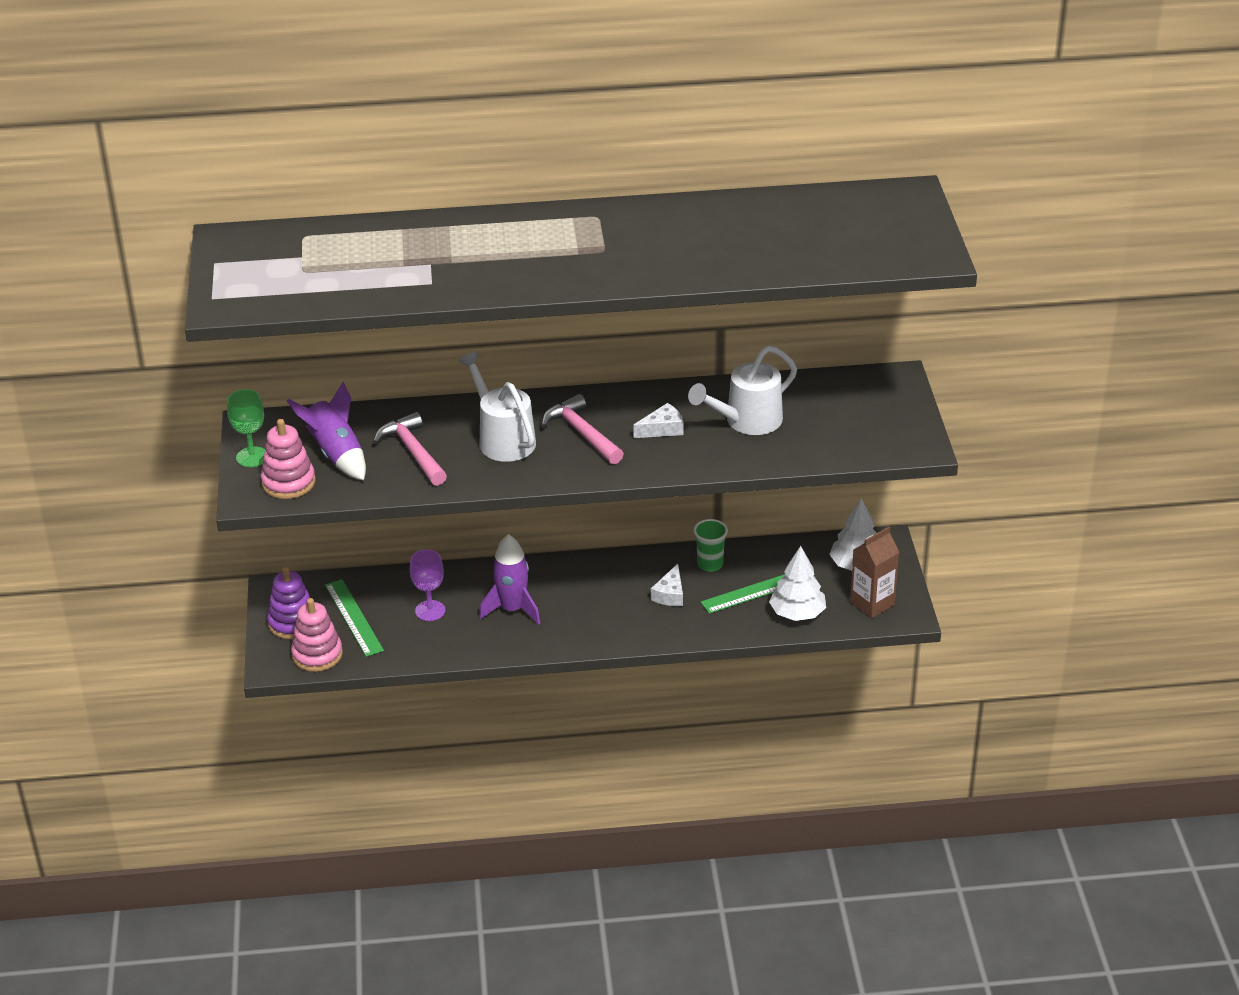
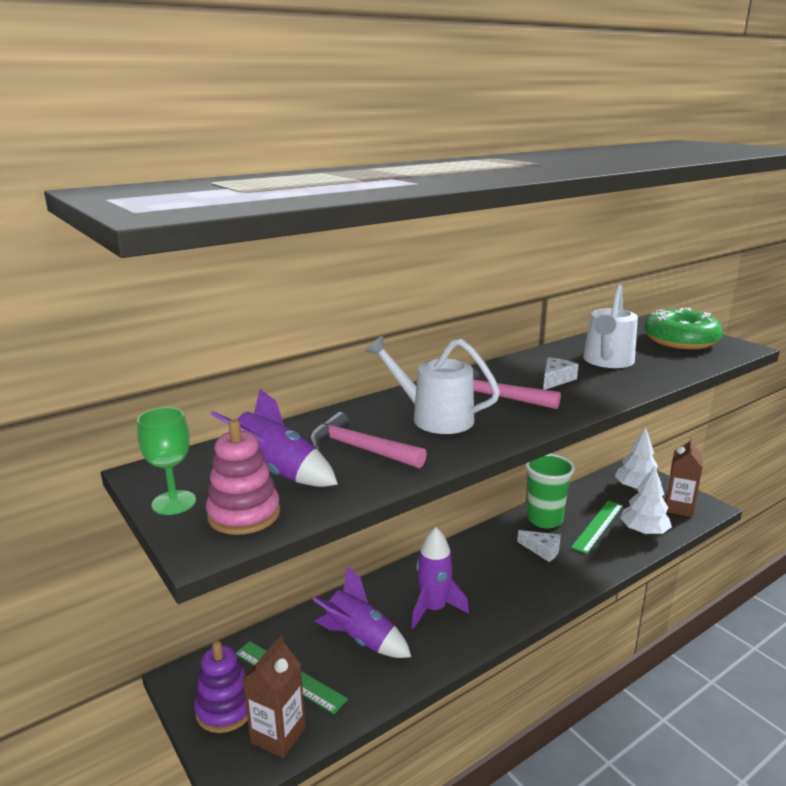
camera: 30 degrees left, 15 degrees down
(317, 654) = (278, 735): pink stacking toy -> brown carton
(430, 611) = (360, 639): purple goblet -> purple rocket
(670, 594) = (542, 550): white cheese -> white cheese turned 45 degrees counterclockwise
(710, 564) = (544, 519): green cup -> green cup, size x1.63
(873, 416) = (680, 340): none -> green donut

